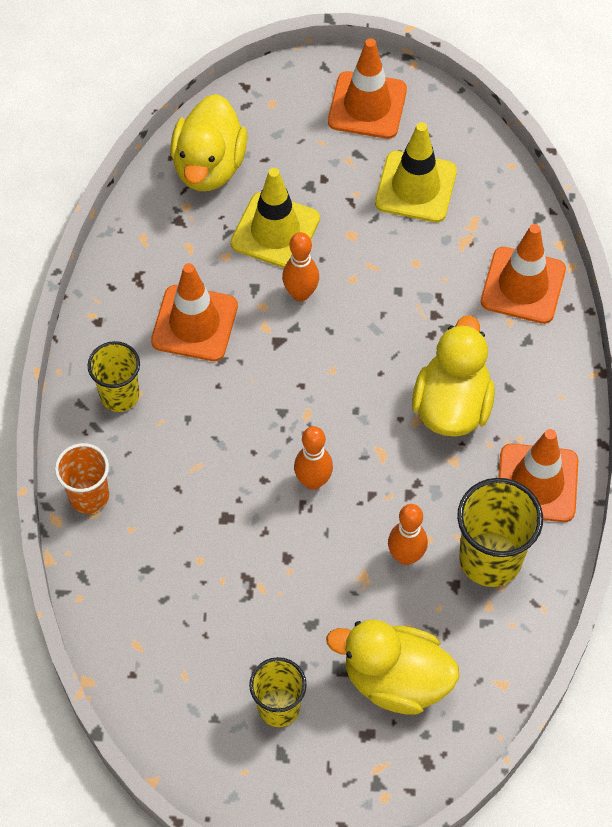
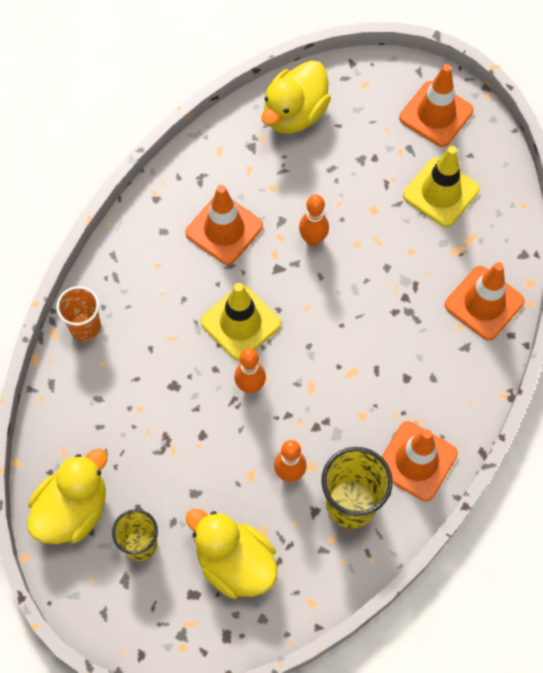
camera: 25 degrees right, 5 degrees up
(119, 395) = (144, 261): yellow cup -> none
(275, 231) = (318, 183): yellow traffic cone -> yellow traffic cone (240, 323)
(452, 405) = (382, 373): yellow duck -> yellow duck (73, 510)

